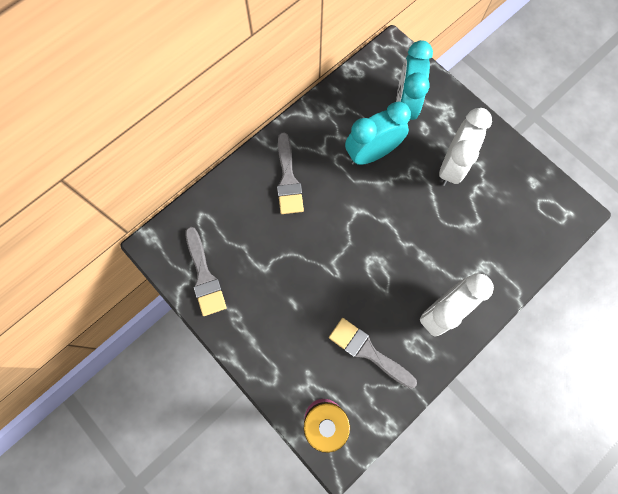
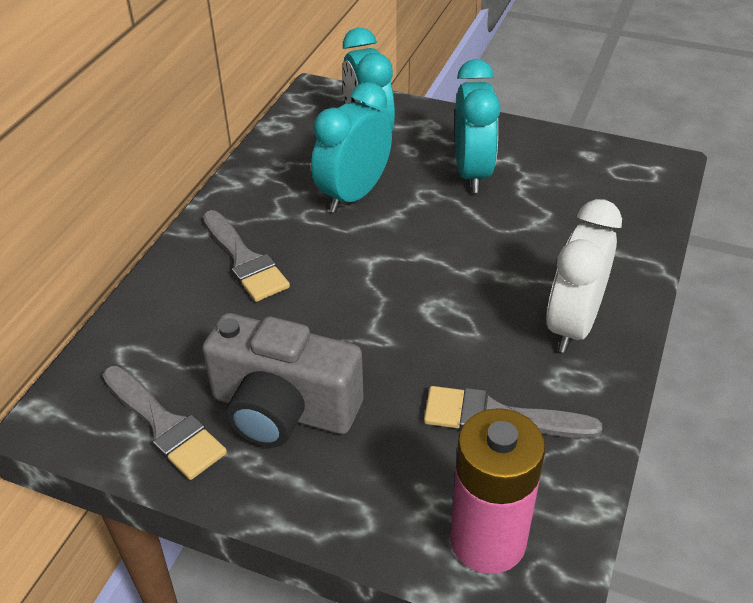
camera: 25 degrees left, 30 degrees down
(264, 293) = (283, 409): none -> grey camera
(451, 166) = (472, 173): white clock -> turquoise clock

